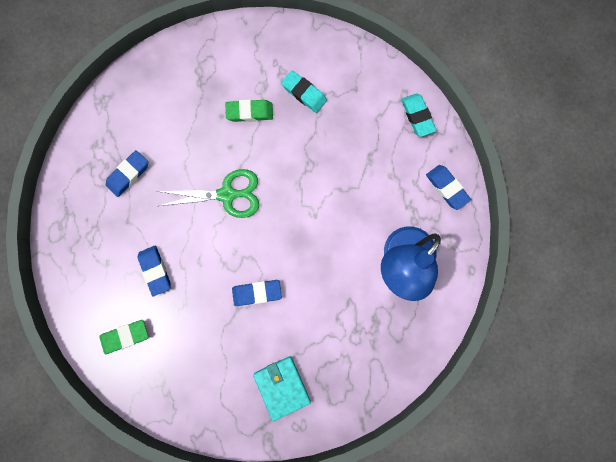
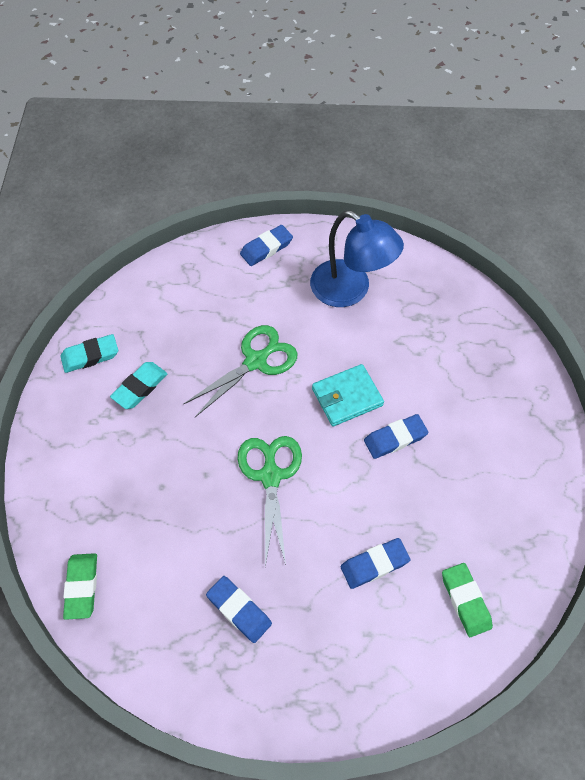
camera: 90 degrees left, 20 degrees down
(249, 112) = (159, 451): green eraser -> green eraser (82, 587)
(257, 293) = (395, 438): blue eraser -> blue eraser turned 75 degrees clockwise
(282, 387) = (502, 410): turquoise wallet -> turquoise wallet (347, 397)
(328, 181) = (256, 361): none -> green scissors
(417, 116) = (181, 272): turquoise eraser -> turquoise eraser (90, 356)

